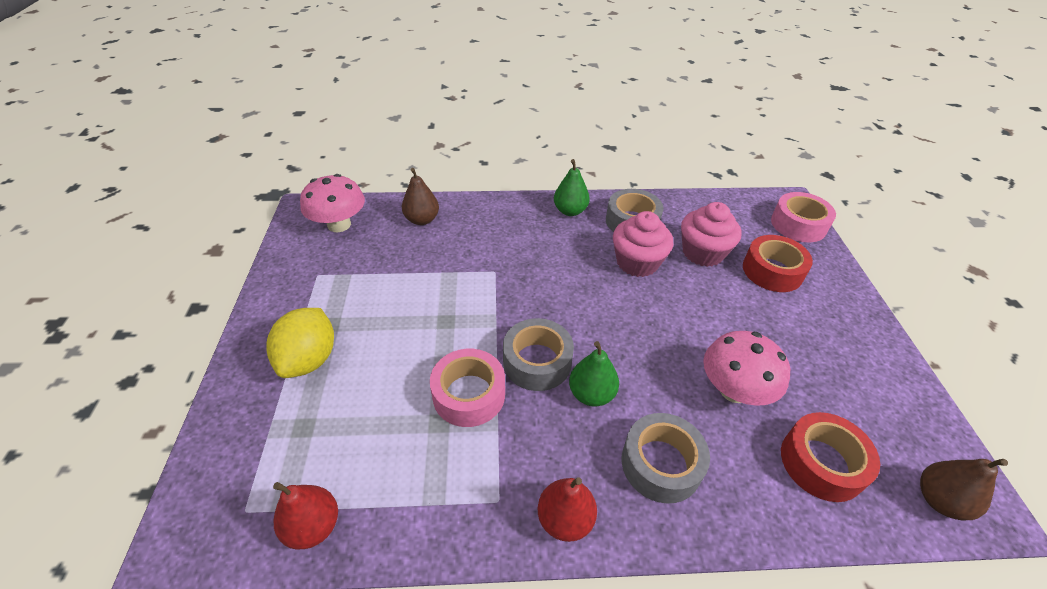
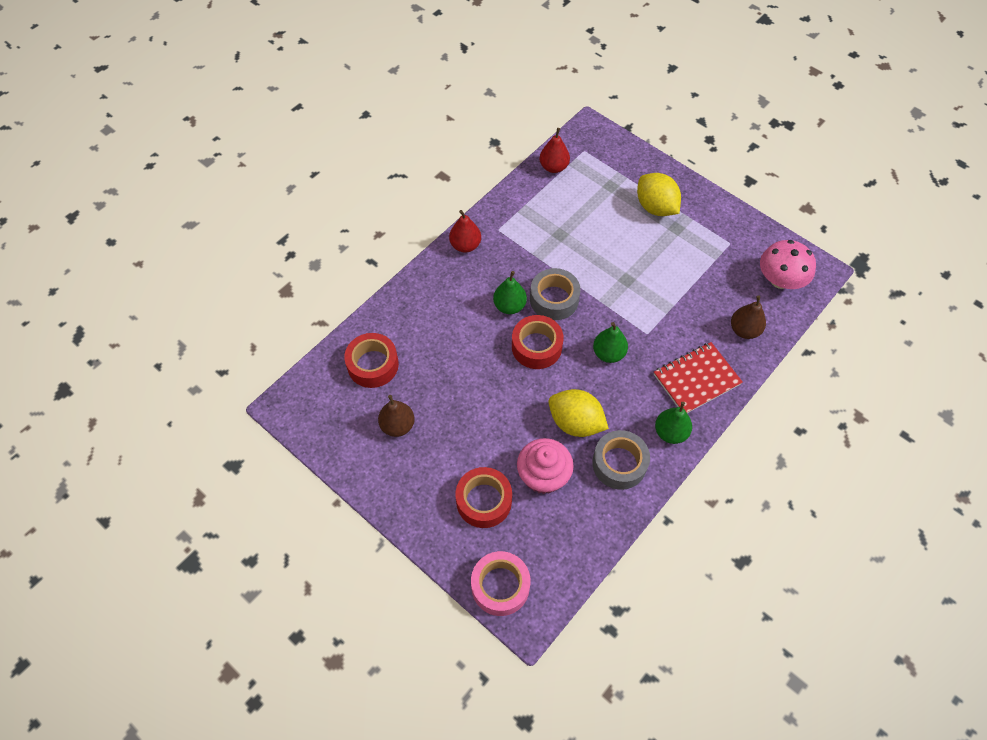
camera: 135 degrees right, 15 degrees up
(469, 394) = (564, 256): pink tape -> none
(505, 221) = (696, 379): none -> red notebook
(547, 282) = (608, 353): none -> green pear
(606, 336) = (536, 347): none -> red tape
(637, 262) = (575, 422): pink cupcake -> yellow lemon
(661, 464) = (446, 300): grey tape -> none
(734, 390) = (441, 372): pink mushroom -> none
(939, 500) = (308, 391): brown pear -> brown pear (397, 425)

